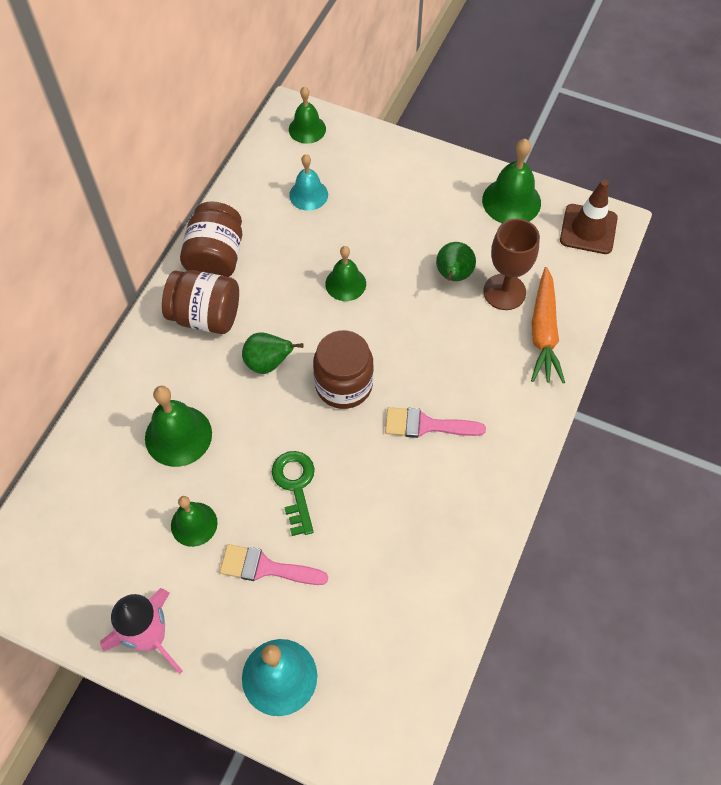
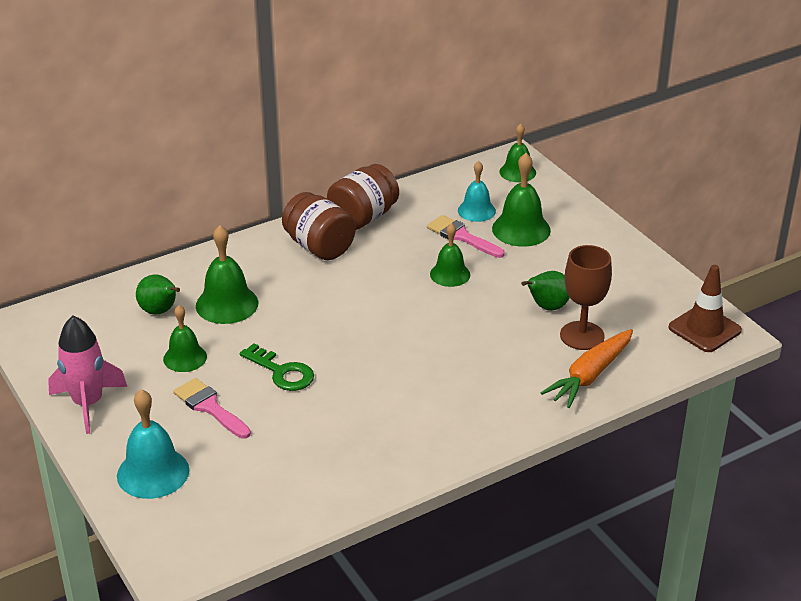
camera: 35 degrees right, 25 degrees down
(268, 363) = (338, 294): green pear -> green pear (160, 311)
(295, 486) = (282, 372): green key -> green key turned 105 degrees clockwise
(344, 385) = (383, 332): brown jar -> none
(426, 425) = (424, 386): pink brush -> pink brush (461, 236)
(511, 201) = (650, 283): green bell -> green bell (521, 229)

